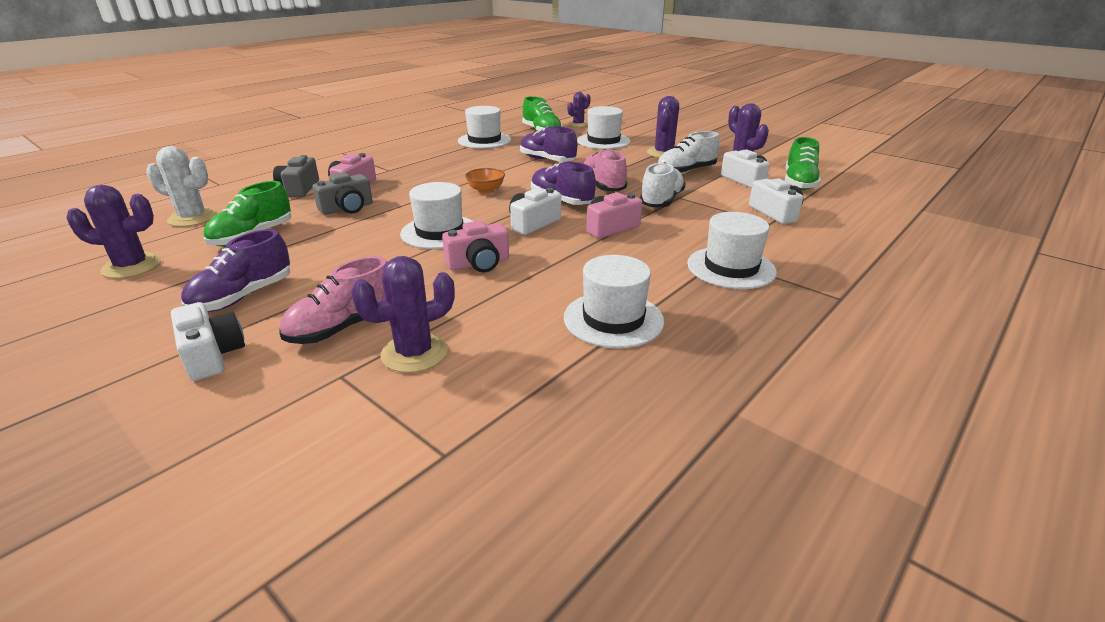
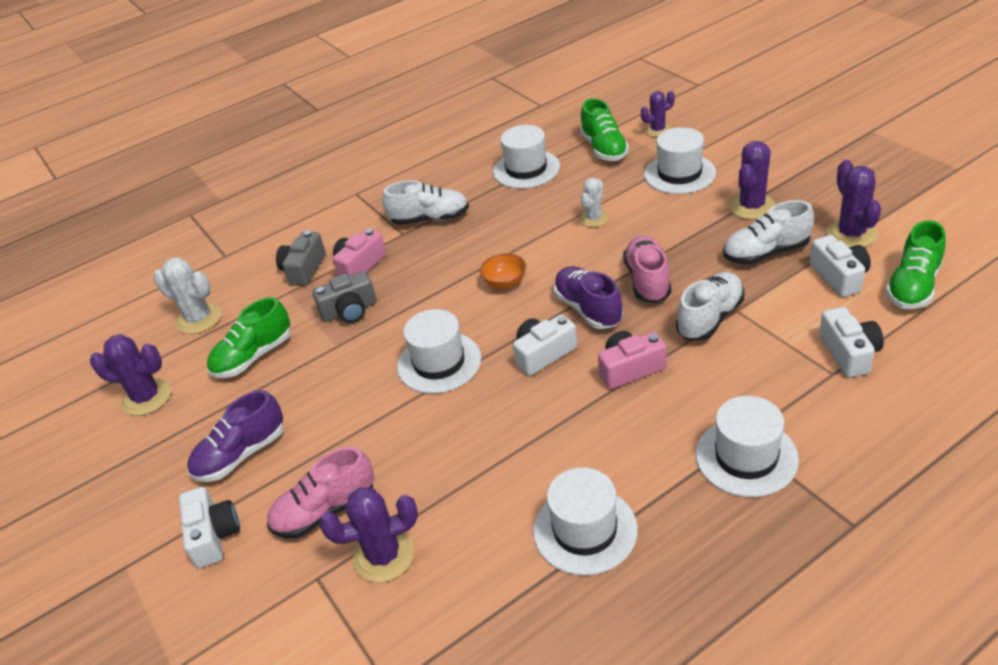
camera: 20 degrees right, 10 degrees up
(411, 163) = (430, 219): none -> white shoe
(479, 263) = (469, 423): pink camera -> none
(547, 160) = (594, 218): purple shoe -> white cactus

